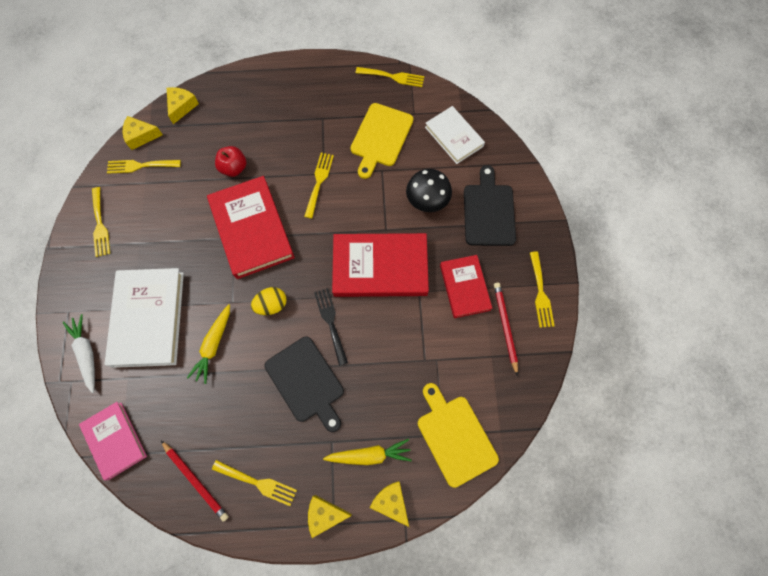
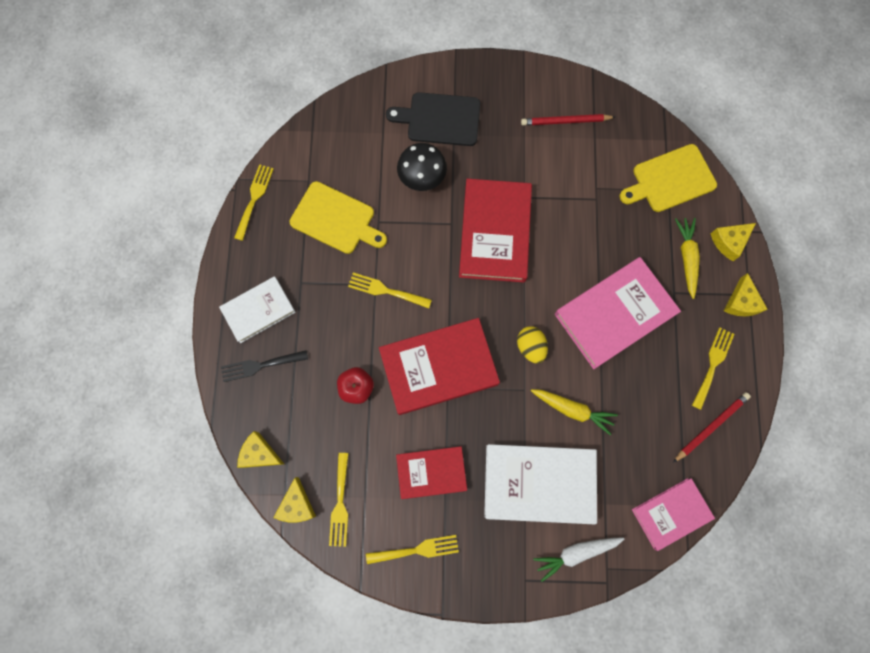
camera: 85 degrees left, 5 degrees up
(306, 382) = (614, 314): black cutting board -> pink book
(331, 322) = (553, 286): black fork -> black fork (260, 365)
(454, 137) = (344, 142): white book -> white book (258, 310)
(464, 287) = (522, 153): red book -> red book (431, 472)
(540, 293) = (532, 84): yellow fork -> none

